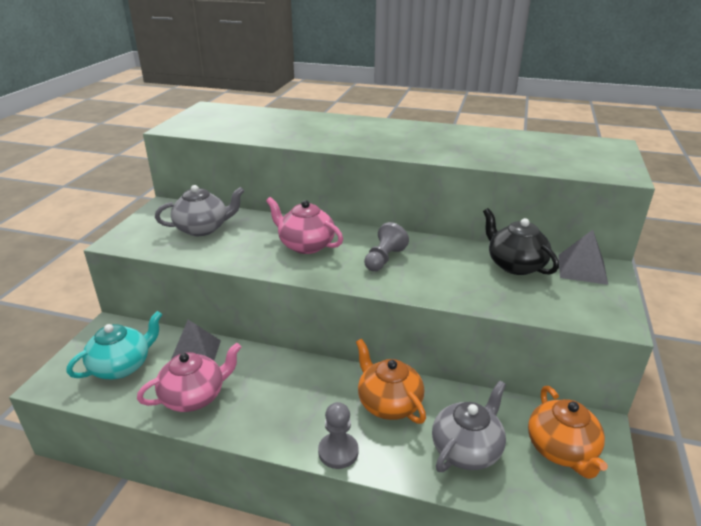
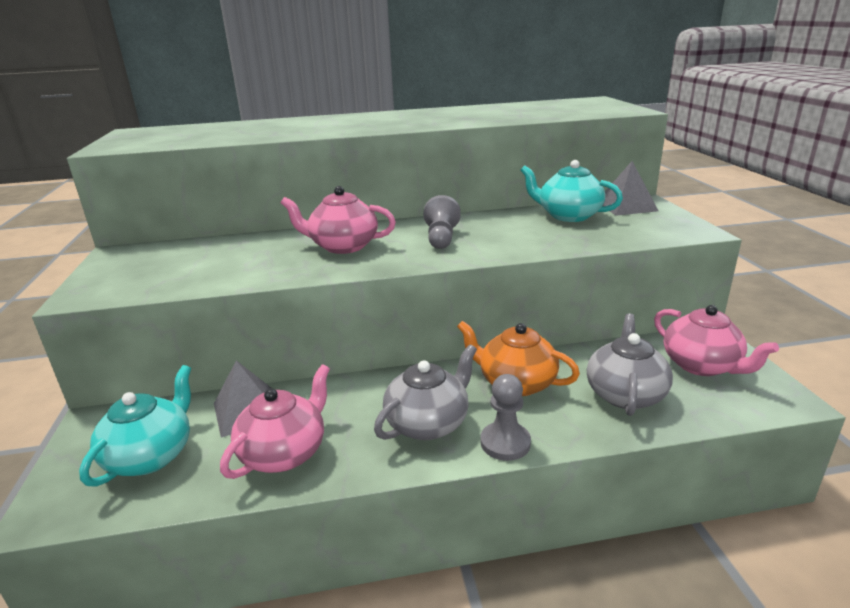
camera: 25 degrees left, 5 degrees down
(203, 228) = (196, 260): grey teapot -> grey teapot (428, 423)
(515, 265) = (568, 216): black teapot -> turquoise teapot
(561, 449) = (701, 365): orange teapot -> pink teapot

